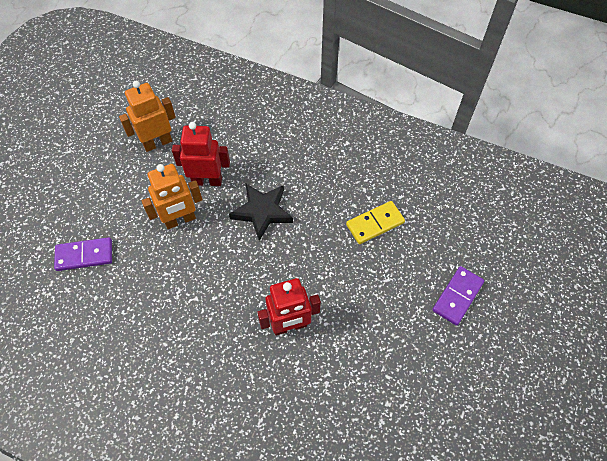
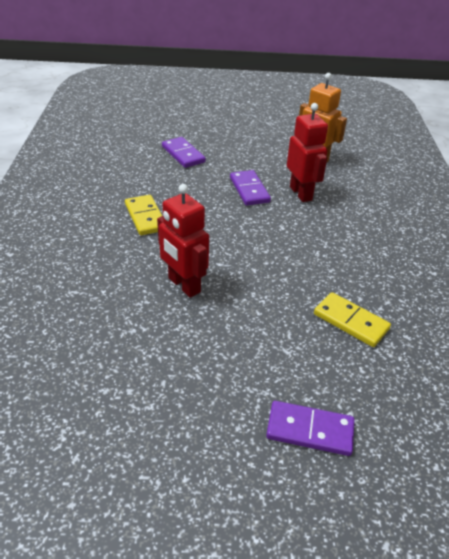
camera: 65 degrees right, 20 degrees down
(179, 327) = (145, 217): none -> yellow domino
(180, 220) = (249, 190): orange robot -> purple domino
(262, 212) = (296, 234): black star -> none

